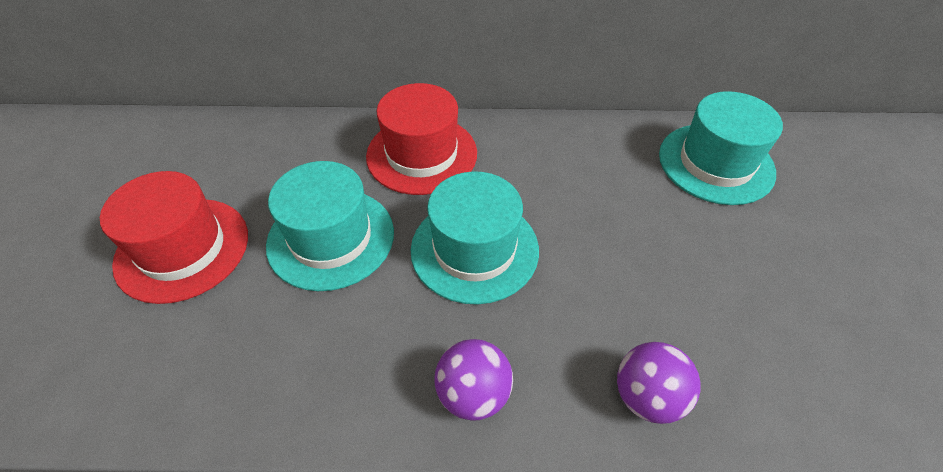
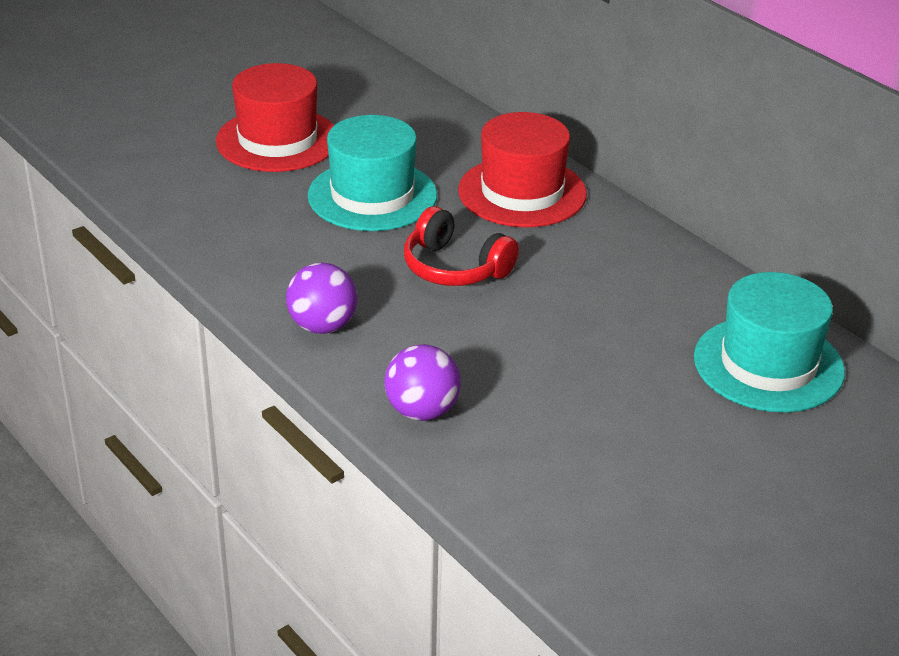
camera: 50 degrees right, 15 degrees down
(474, 249) = (455, 268): turquoise hat -> red headphones

